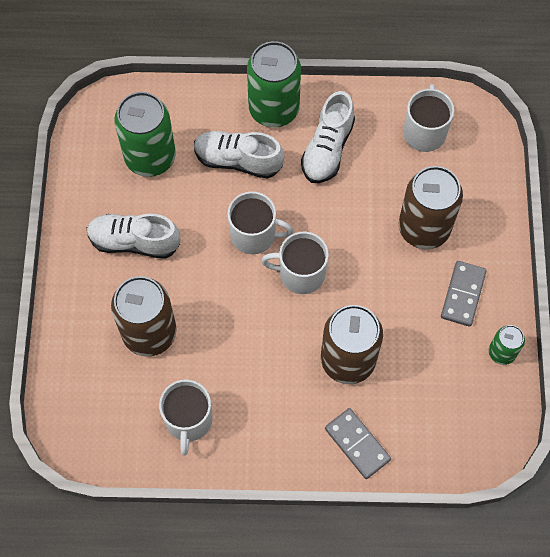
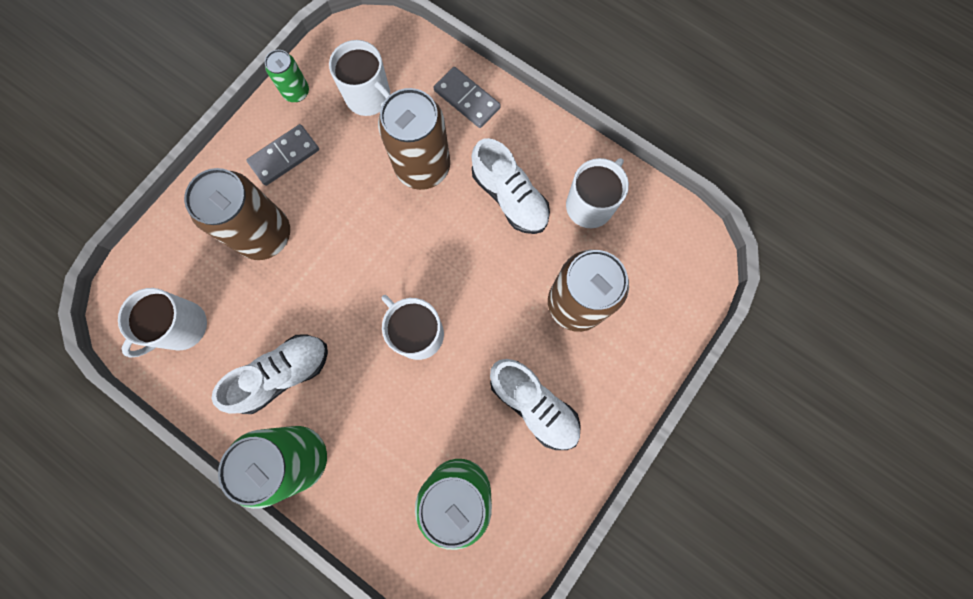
camera: 145 degrees left, 10 degrees up
(238, 160) = (376, 423): white shoe -> white shoe (509, 197)
(300, 273) = (404, 267): white mug -> white mug (369, 97)
(357, 444) = (467, 99): grey domino -> grey domino turned 45 degrees counterclockwise

